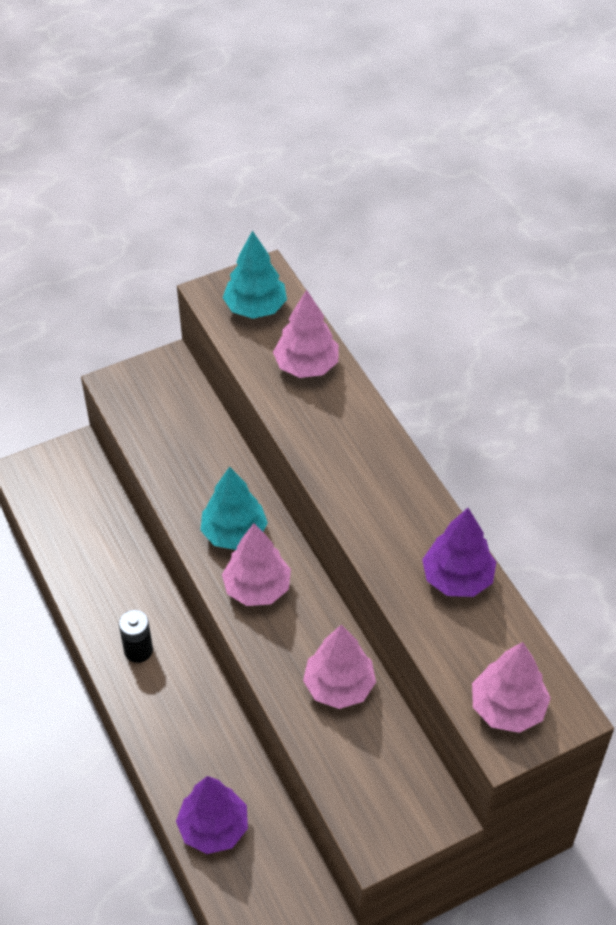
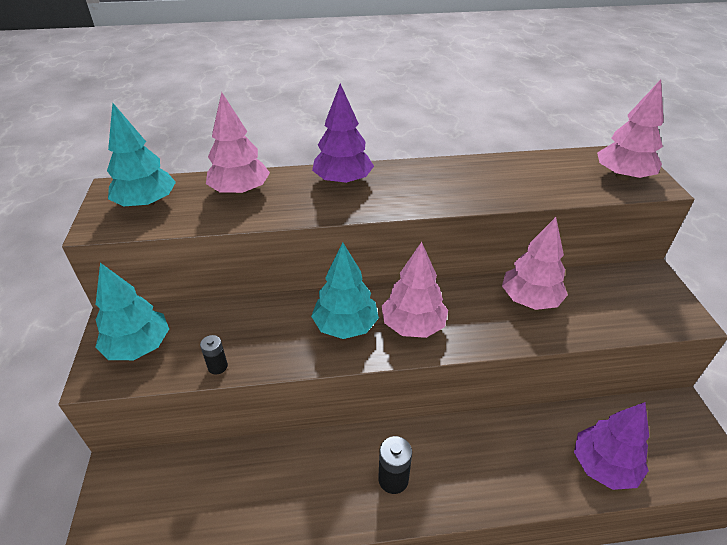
camera: 70 degrees left, 10 degrees down
(151, 394) = (139, 347): none -> turquoise tree
(151, 457) = (217, 366): none -> black battery
(457, 578) = (499, 171): purple tree -> purple tree (343, 181)

